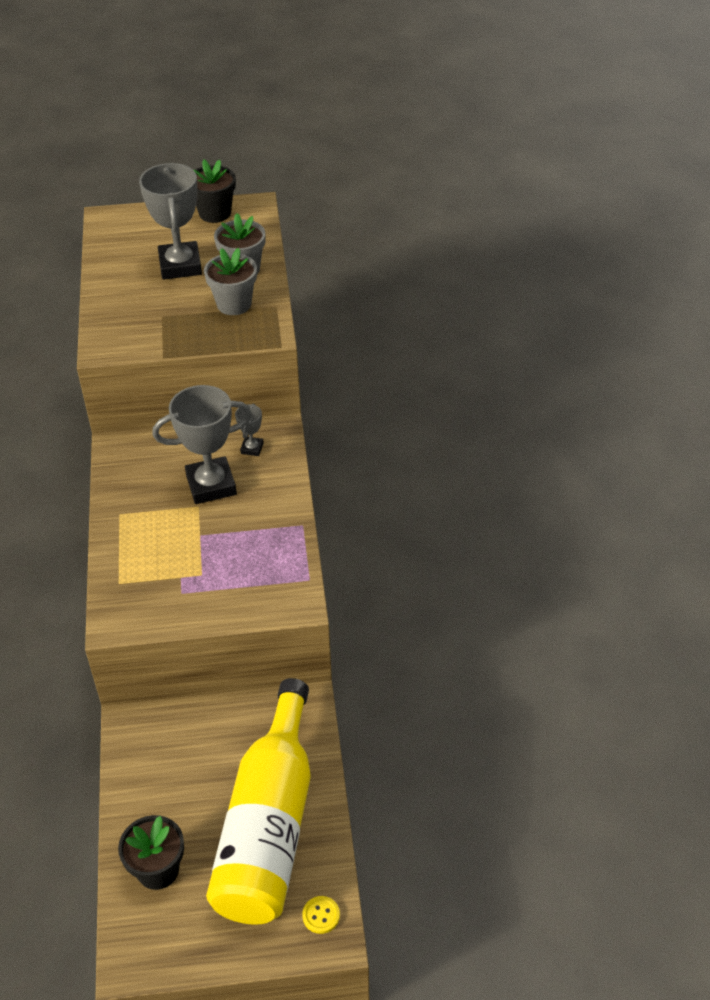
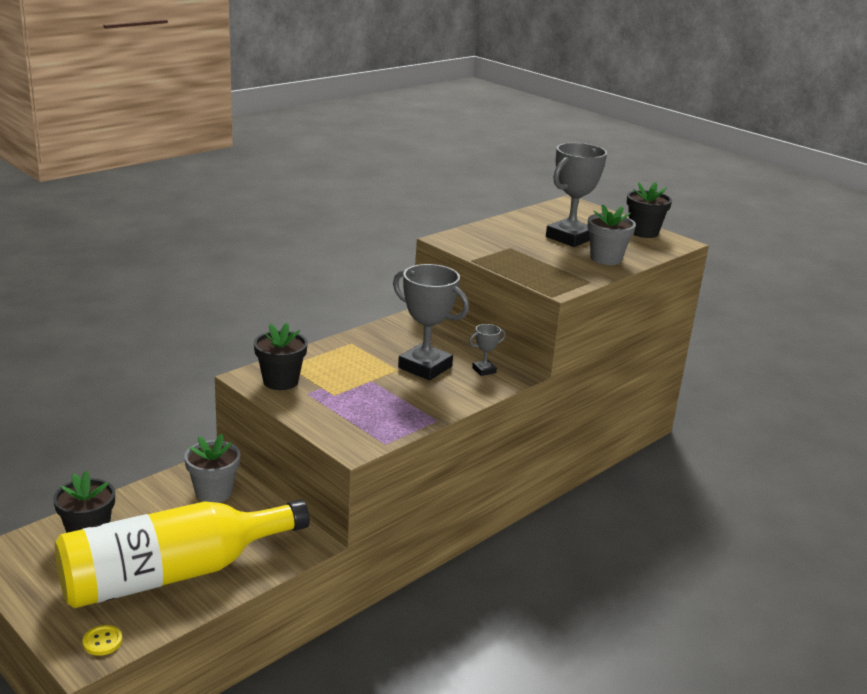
camera: 50 degrees right, 20 degrees down
(143, 602) = (280, 381): none -> black flower pot
(234, 304) = (565, 266): grey flower pot -> grey flower pot (213, 492)

